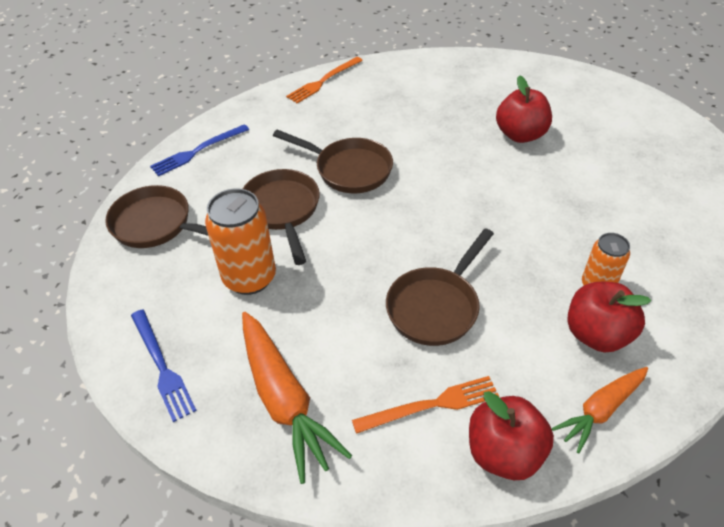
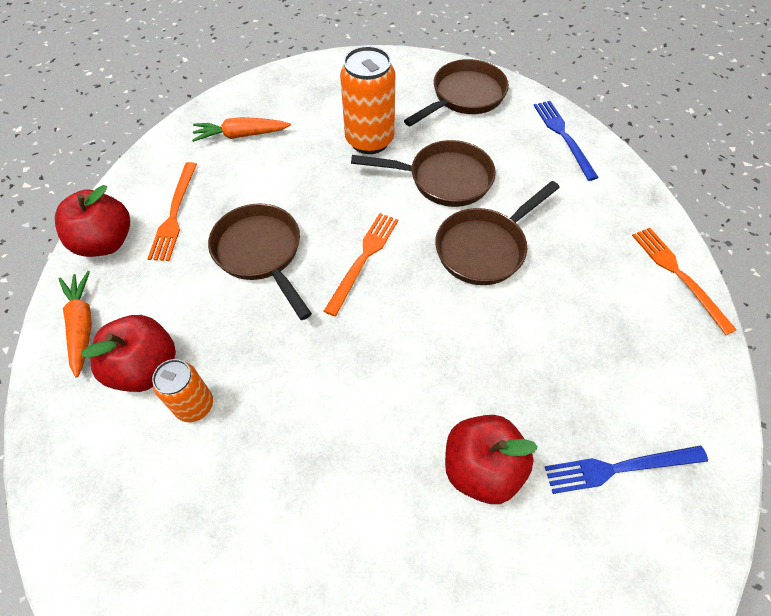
camera: 110 degrees right, 10 degrees up
(162, 366) = (312, 82): blue fork -> blue fork (619, 468)
(284, 399) = (241, 135): orange carrot -> orange carrot, size x0.62
(400, 234) = (363, 259): none -> orange fork

